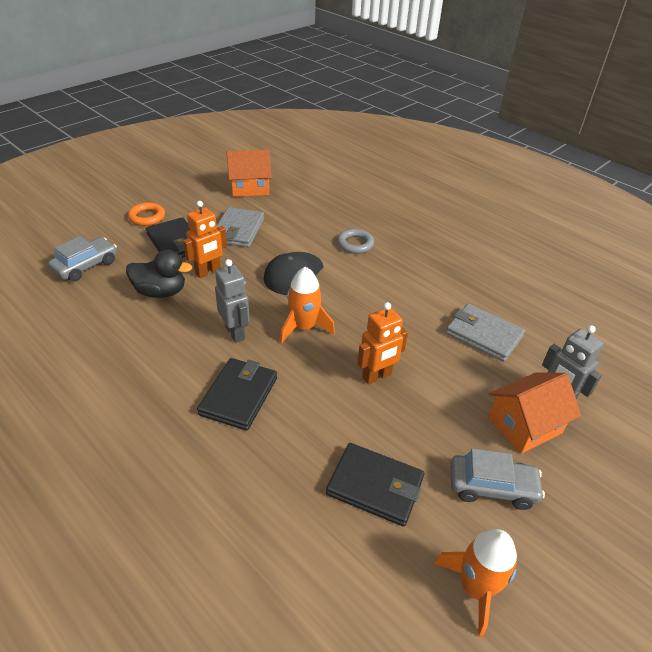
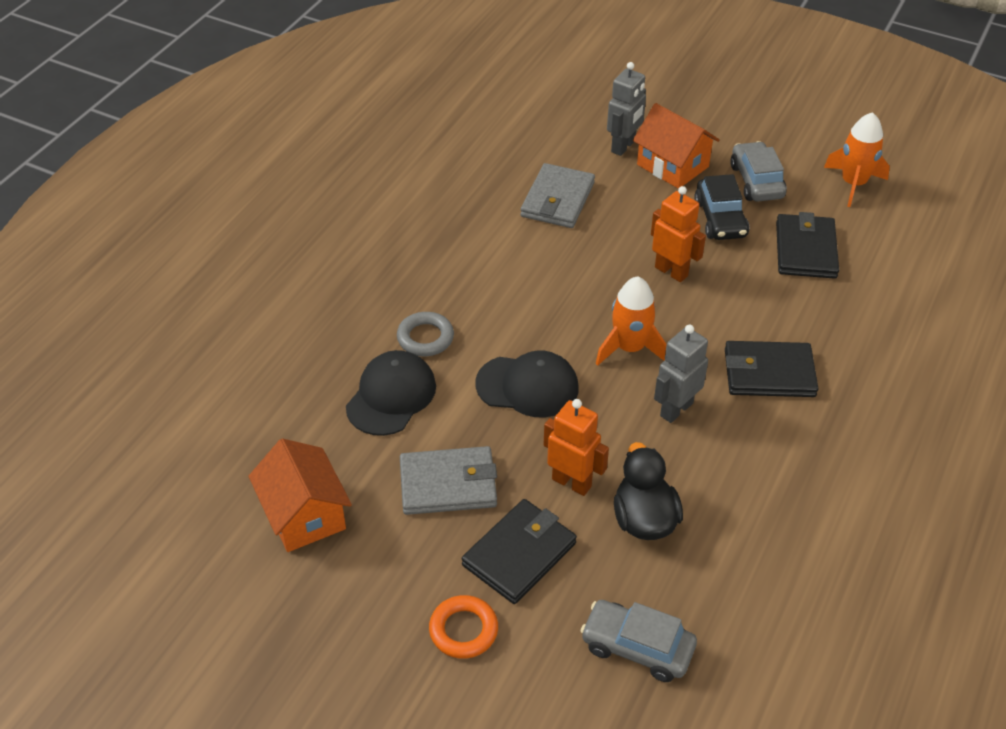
camera: 105 degrees left, 5 degrees up
(313, 224) = (391, 396): none -> black cap
(437, 434) = (720, 219): none -> black car

